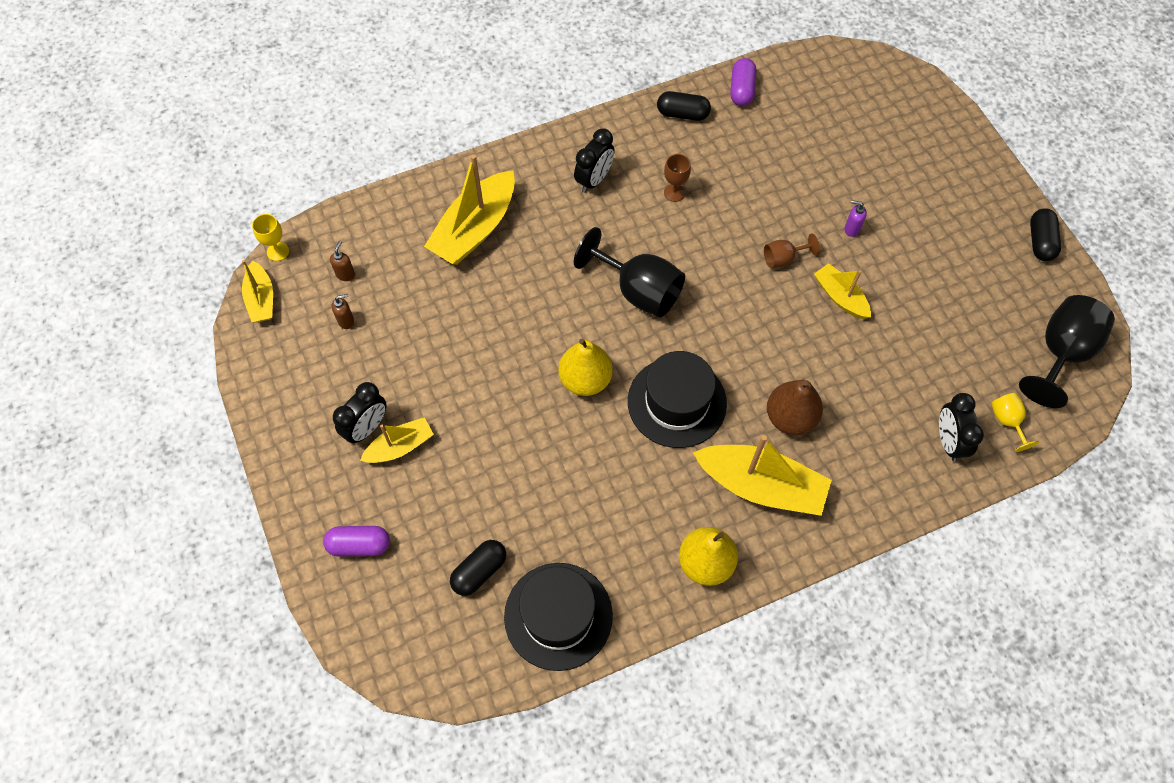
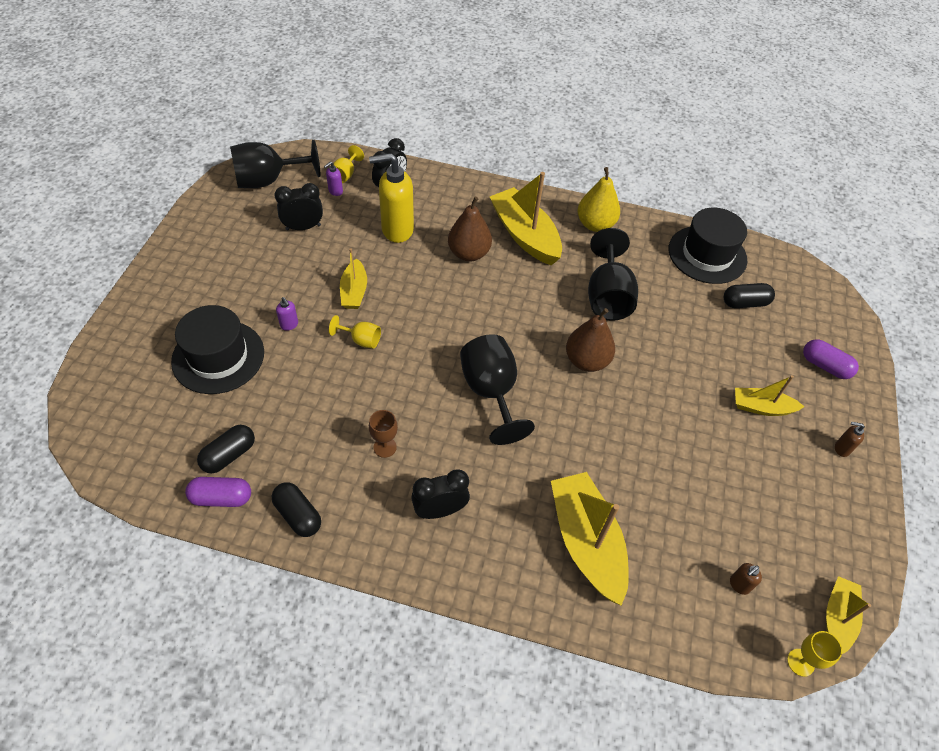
camera: 145 degrees left, 10 degrees down
(346, 321) = (759, 537): brown soap dispenser -> brown soap dispenser (841, 449)
(367, 428) = (782, 437): black clock -> black clock (303, 227)
(475, 229) = (586, 542): yellow boat -> yellow boat turned 90 degrees counterclockwise
(585, 379) = (586, 361): yellow pear -> brown pear
(620, 469) = (607, 296): none -> black goblet
(677, 402) = (534, 307): black hat -> black hat (218, 357)
(741, 90) = (221, 498): purple capsule -> purple capsule turned 45 degrees clockwise
(783, 258) = (361, 340): brown goblet -> yellow goblet
(881, 392) = (397, 230): none -> yellow soap dispenser
(988, 391) = (335, 191): none -> purple soap dispenser
(1040, 241) = (185, 234): black capsule -> black capsule (229, 455)

